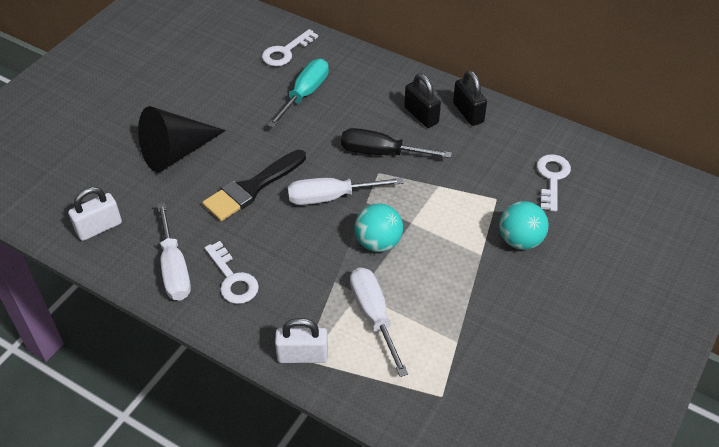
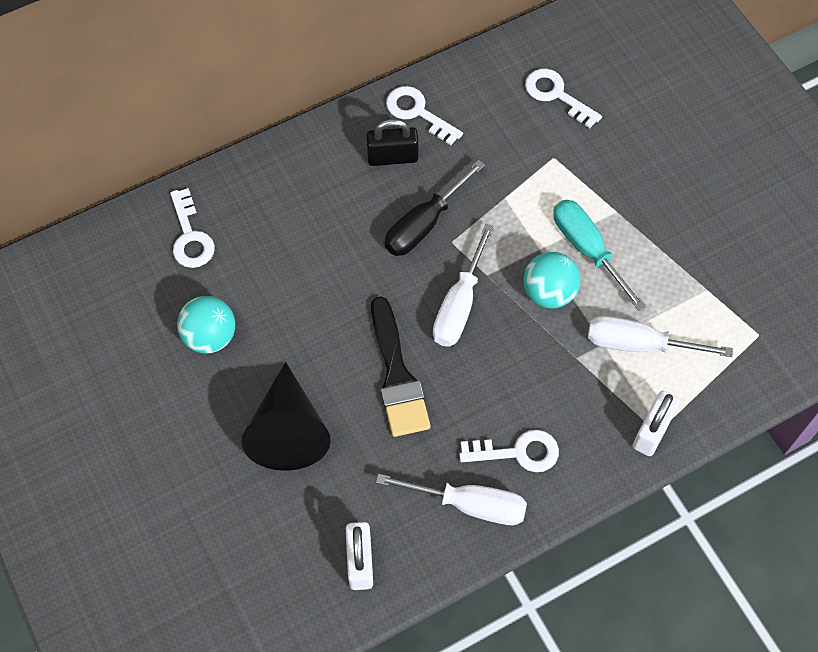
camera: 60 degrees left, 15 degrees up
(304, 95) = (281, 252): turquoise screwdriver -> turquoise screwdriver (588, 250)
(468, 113) = (418, 112): black padlock -> white key
(520, 240) = (618, 169): turquoise ball -> turquoise ball (210, 336)

